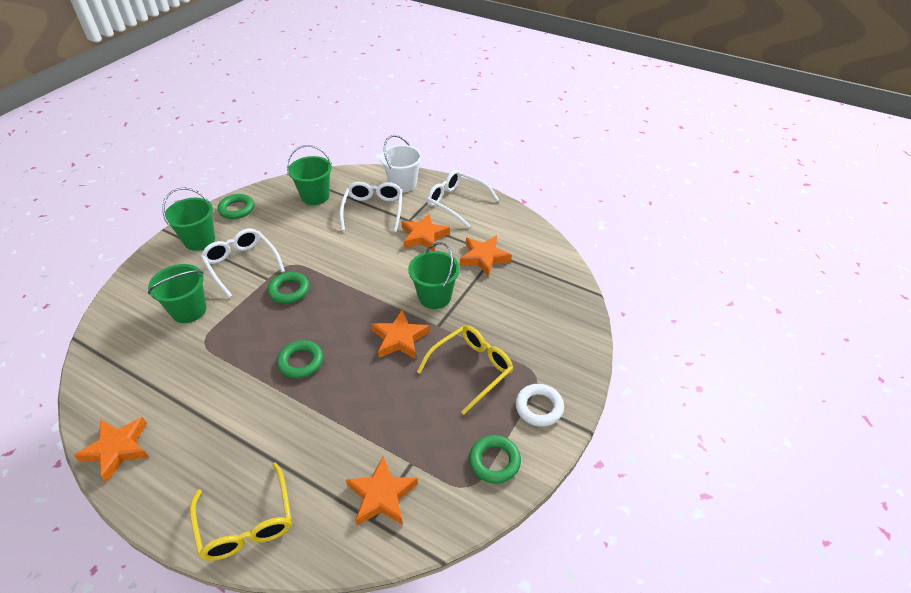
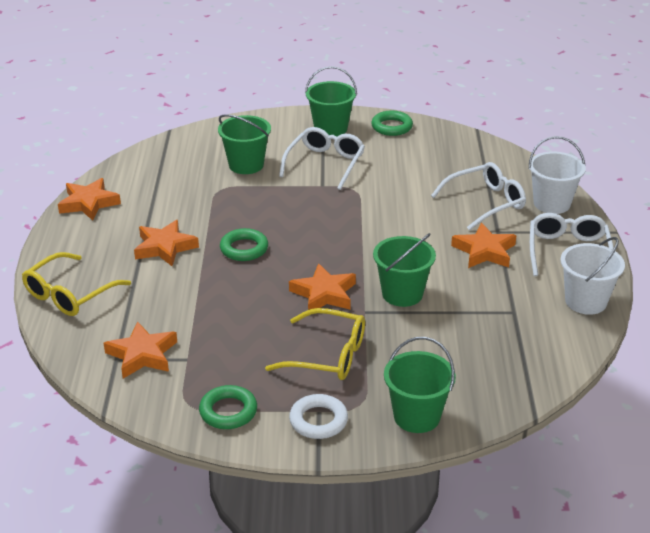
camera: 60 degrees right, 10 degrees down
(289, 290) = (320, 204): green ring -> none
(315, 196) = (463, 159): green bucket -> green bucket (417, 416)
(484, 258) = (498, 305): orange star -> orange star (165, 247)
(509, 219) = (585, 301): none -> white bucket

